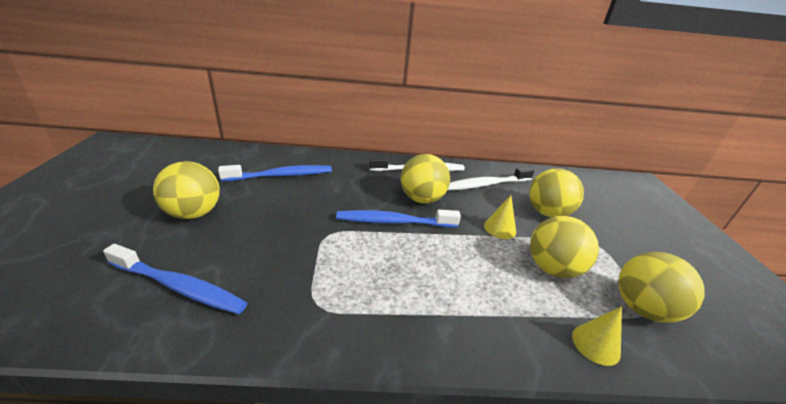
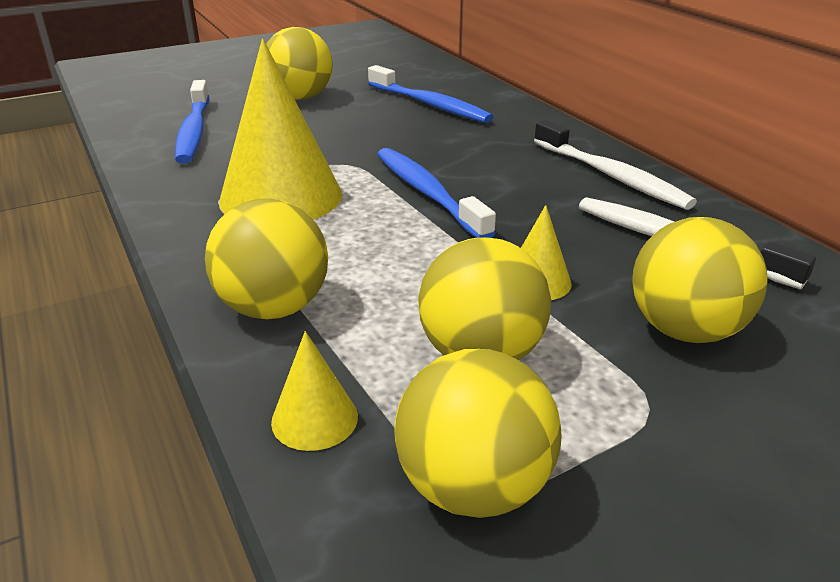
camera: 65 degrees right, 0 degrees up
(349, 277) = (281, 197): none -> yellow cone
(422, 199) = (521, 198): yellow ball -> yellow ball (274, 308)

